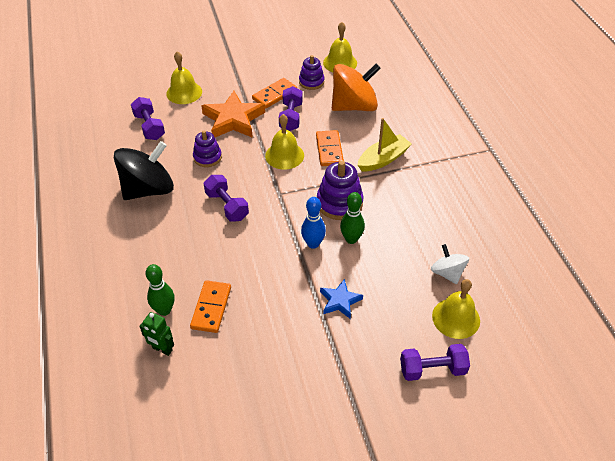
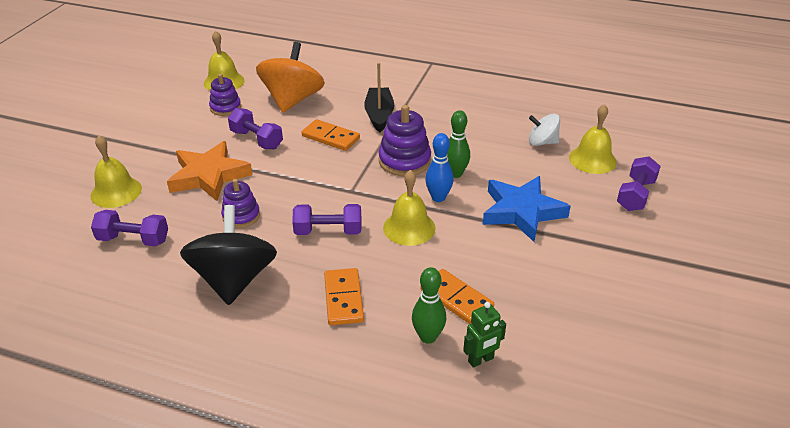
camera: 55 degrees left, 10 degrees down
(274, 95) = (211, 136): orange domino -> orange domino (343, 299)
(284, 155) = (304, 166): yellow bell -> yellow bell (409, 228)
(340, 301) = (521, 212): blue star -> blue star, size x1.82
(383, 159) = (379, 115): yellow boat -> black boat

